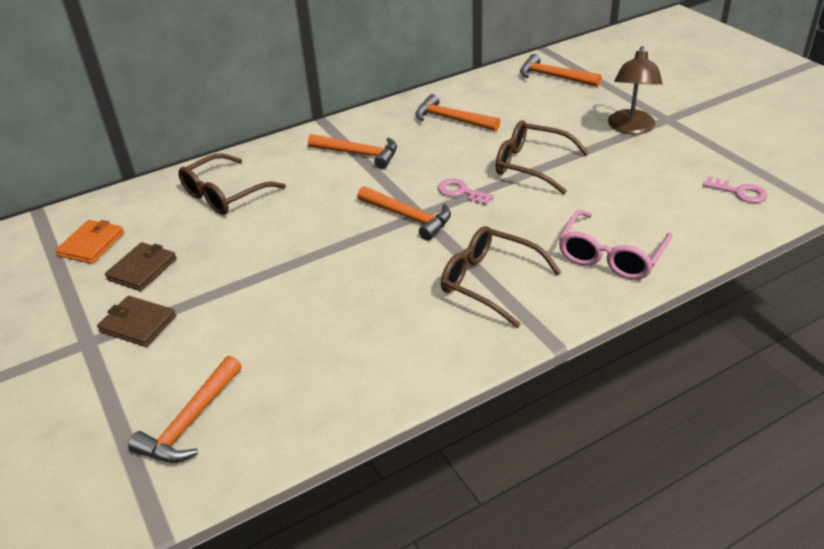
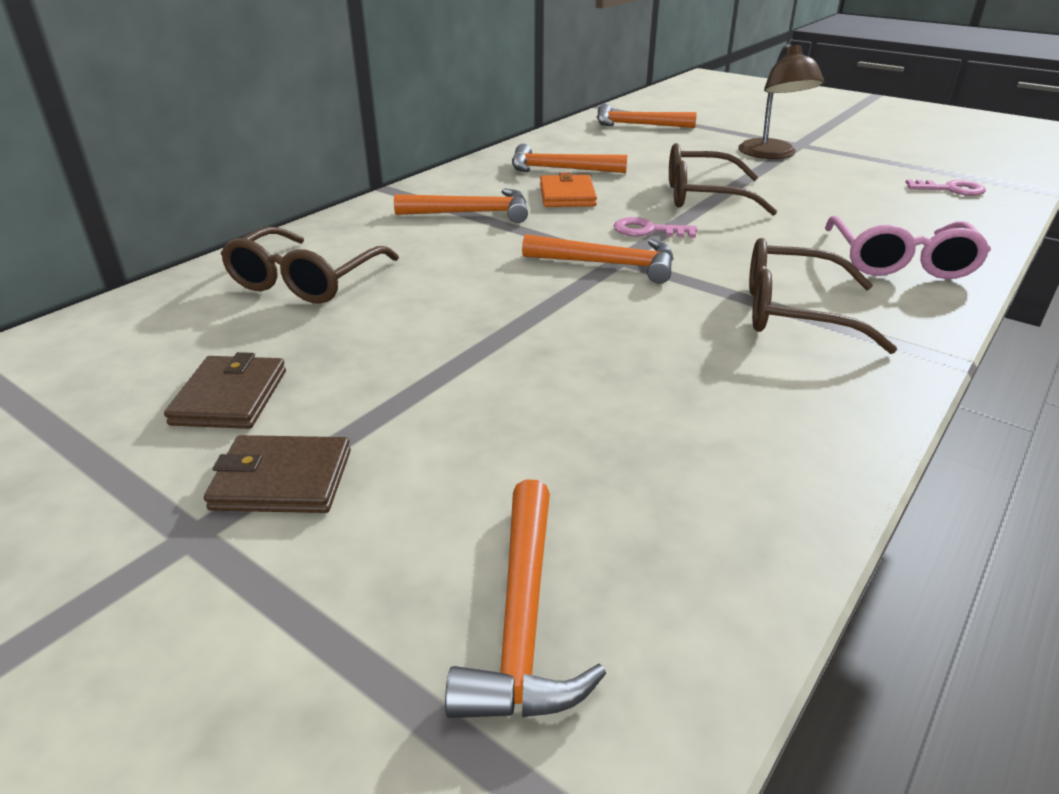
camera: 25 degrees left, 5 degrees down
(91, 244) = (101, 380): orange wallet -> orange wallet (567, 195)

